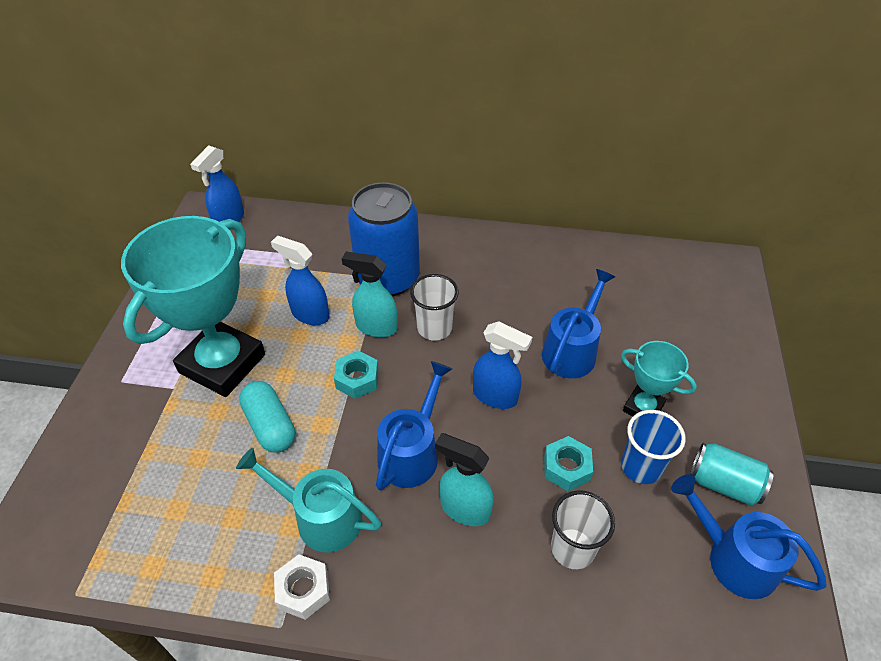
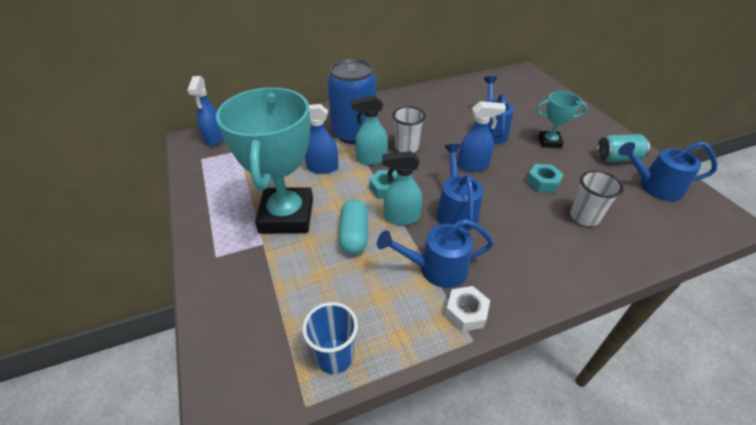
camera: 30 degrees left, 5 degrees down
(270, 425) = (354, 235): turquoise capsule -> turquoise capsule turned 60 degrees clockwise
(320, 517) = (436, 268): turquoise watering can -> blue watering can
(464, 508) = (512, 224): turquoise spray bottle -> turquoise spray bottle (401, 217)
(641, 467) = (576, 167): blue cup -> blue cup (335, 356)

